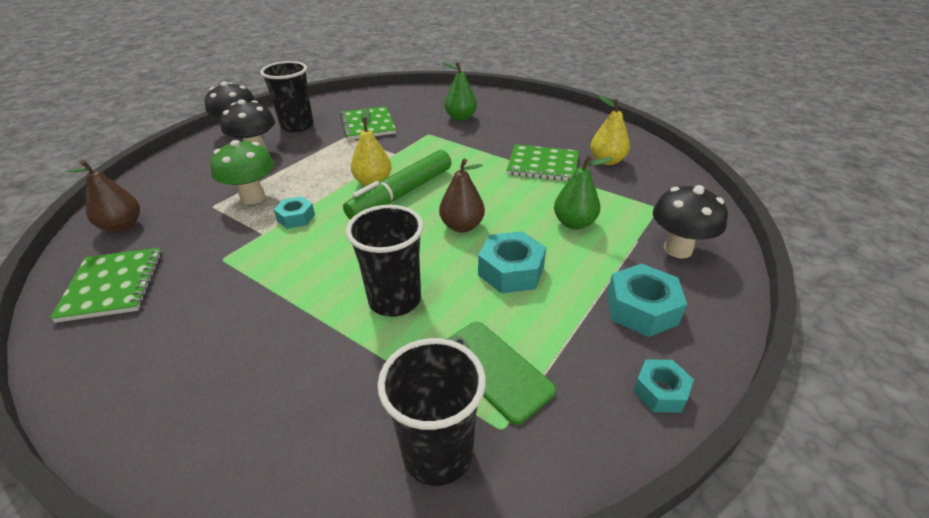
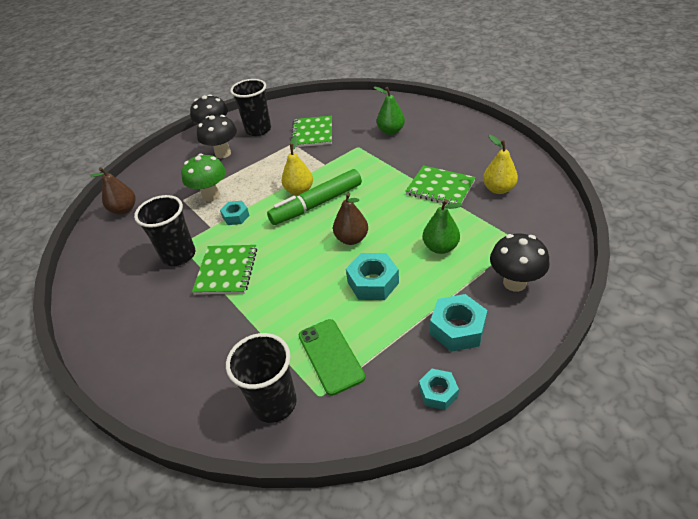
camera: 20 degrees right, 5 degrees up
(113, 286) = (112, 255): green notebook -> green notebook (226, 271)
(395, 300) = (283, 293): black cup -> black cup (179, 255)

